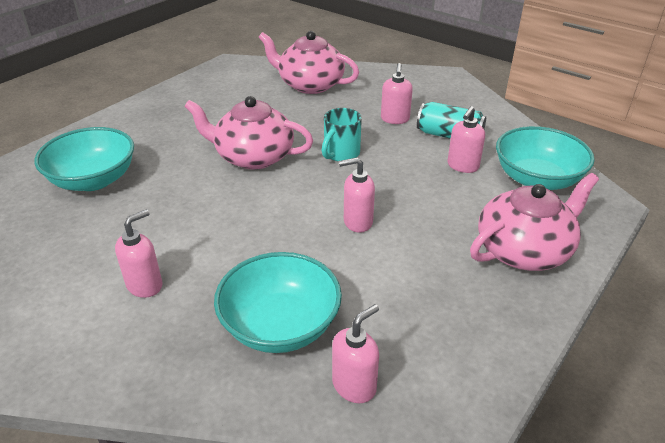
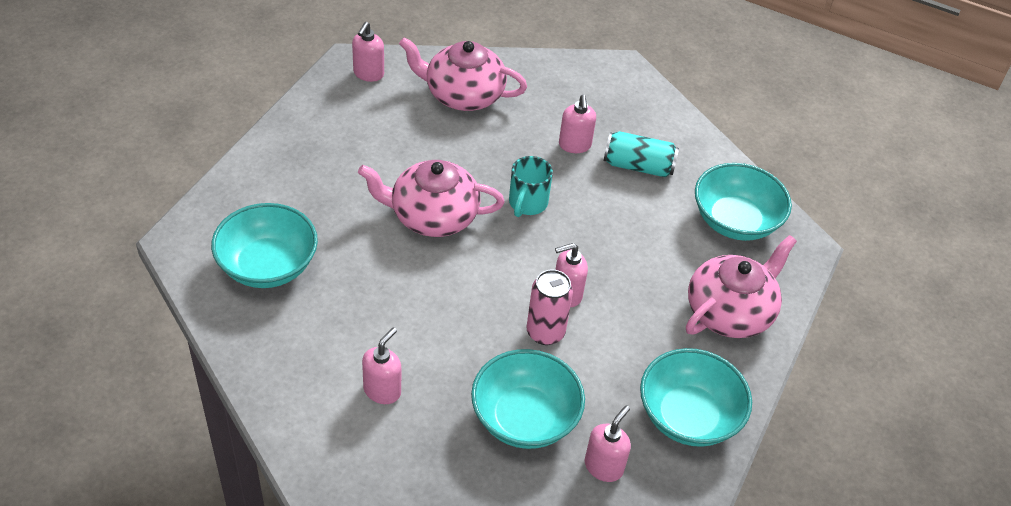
camera: 15 degrees left, 10 degrees up
(327, 251) = (545, 332): none -> pink can
(462, 166) = (658, 210): pink soap dispenser -> pink soap dispenser (368, 74)
(464, 343) = (688, 416): none -> turquoise bowl

